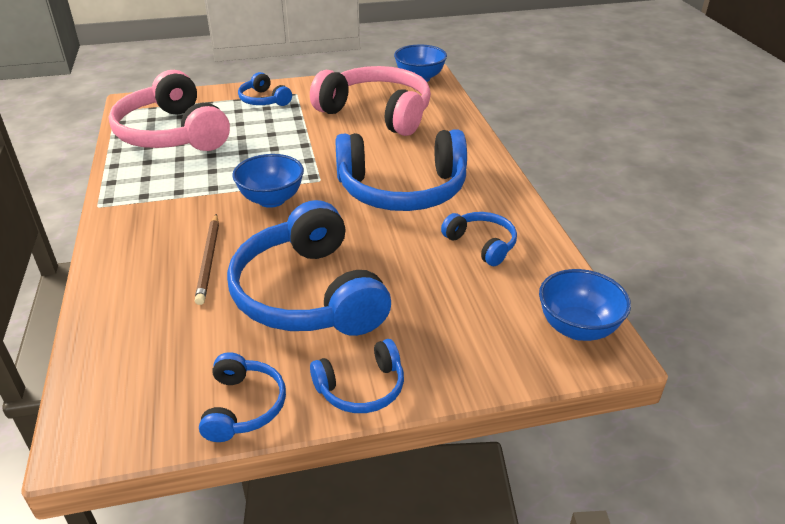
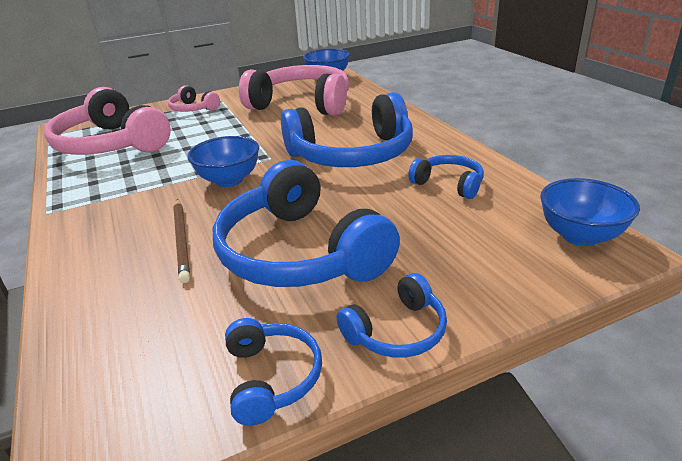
camera: 10 degrees left, 5 degrees down
(264, 100) = (193, 109): blue headphones -> pink headphones

